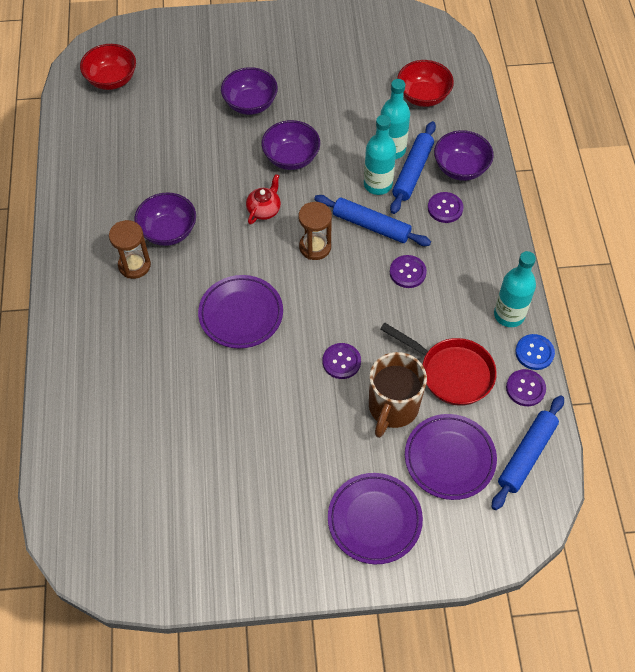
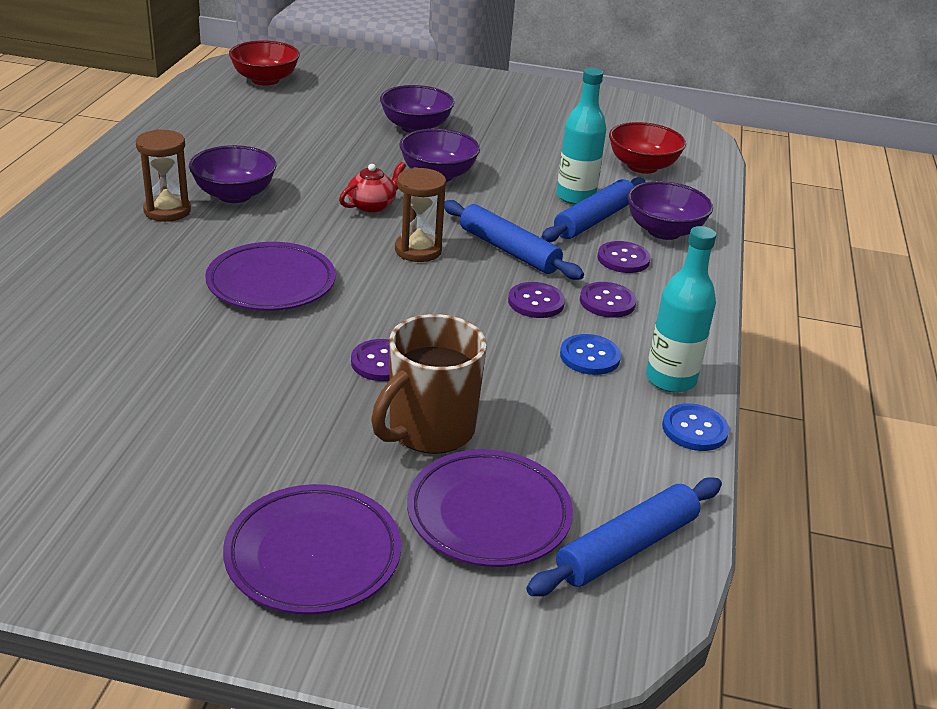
camera: 15 degrees right, 25 degrees down
(378, 184) = (539, 219): turquoise bottle -> none
(451, 372) = (546, 416): red pan -> none
(457, 312) = (590, 356): none -> blue button
(525, 388) = (661, 465): purple button -> purple button (607, 302)

